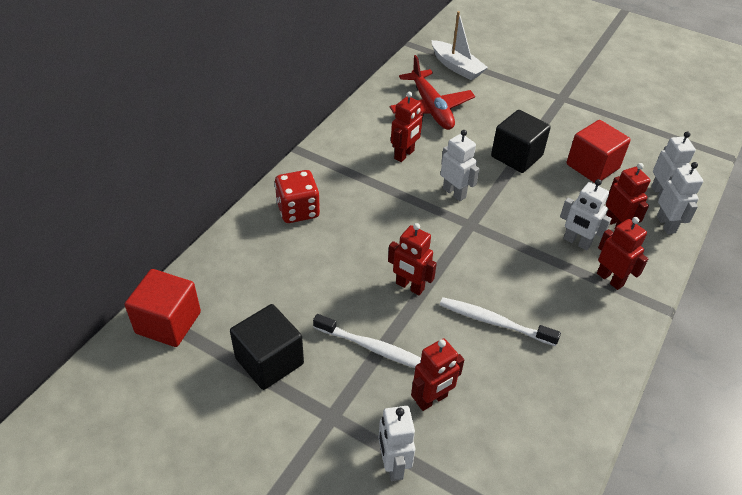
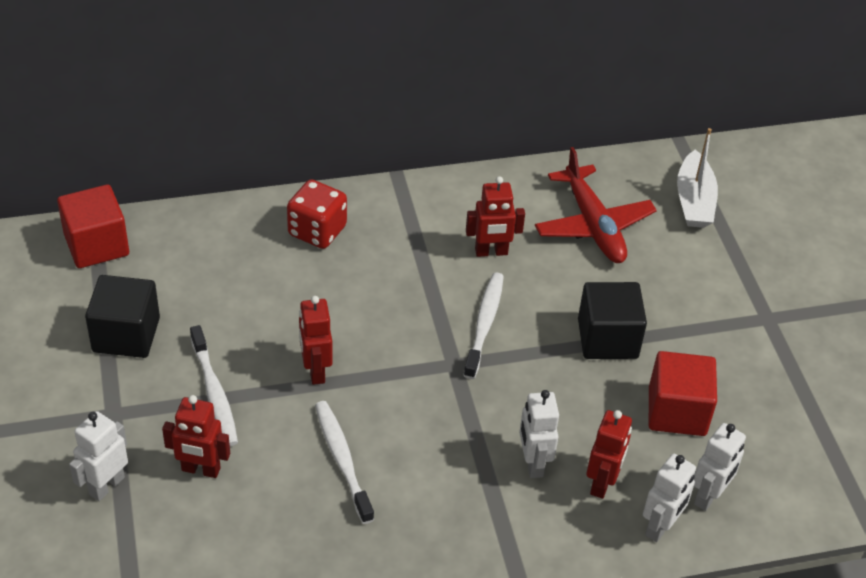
camera: 45 degrees right, 0 degrees up
(431, 108) = (593, 225): red plane -> red plane turned 45 degrees counterclockwise
(454, 193) = (484, 324): white robot -> white toothbrush
(610, 279) = (511, 520): red robot -> none

